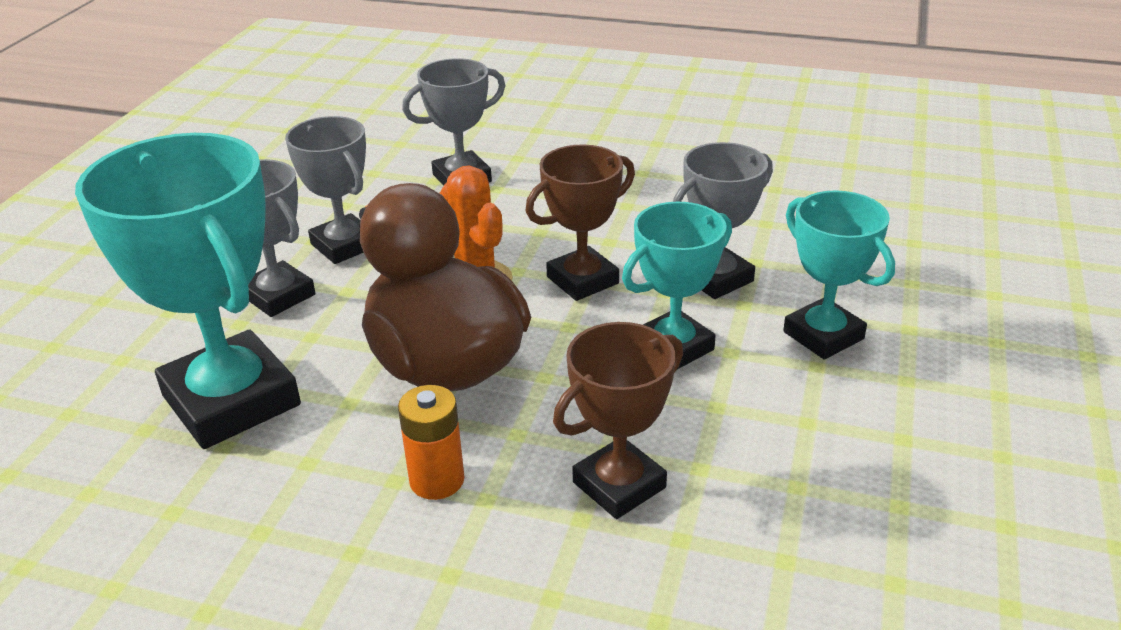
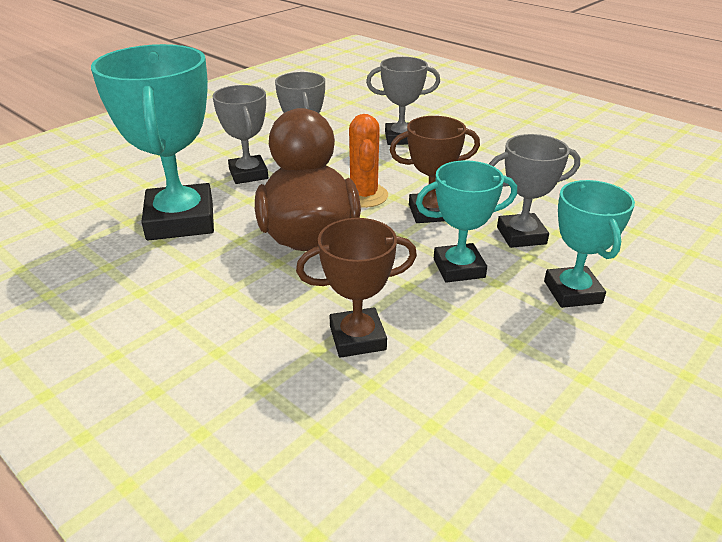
camera: 25 degrees right, 0 degrees up
(437, 480) = (252, 297): orange battery -> none

